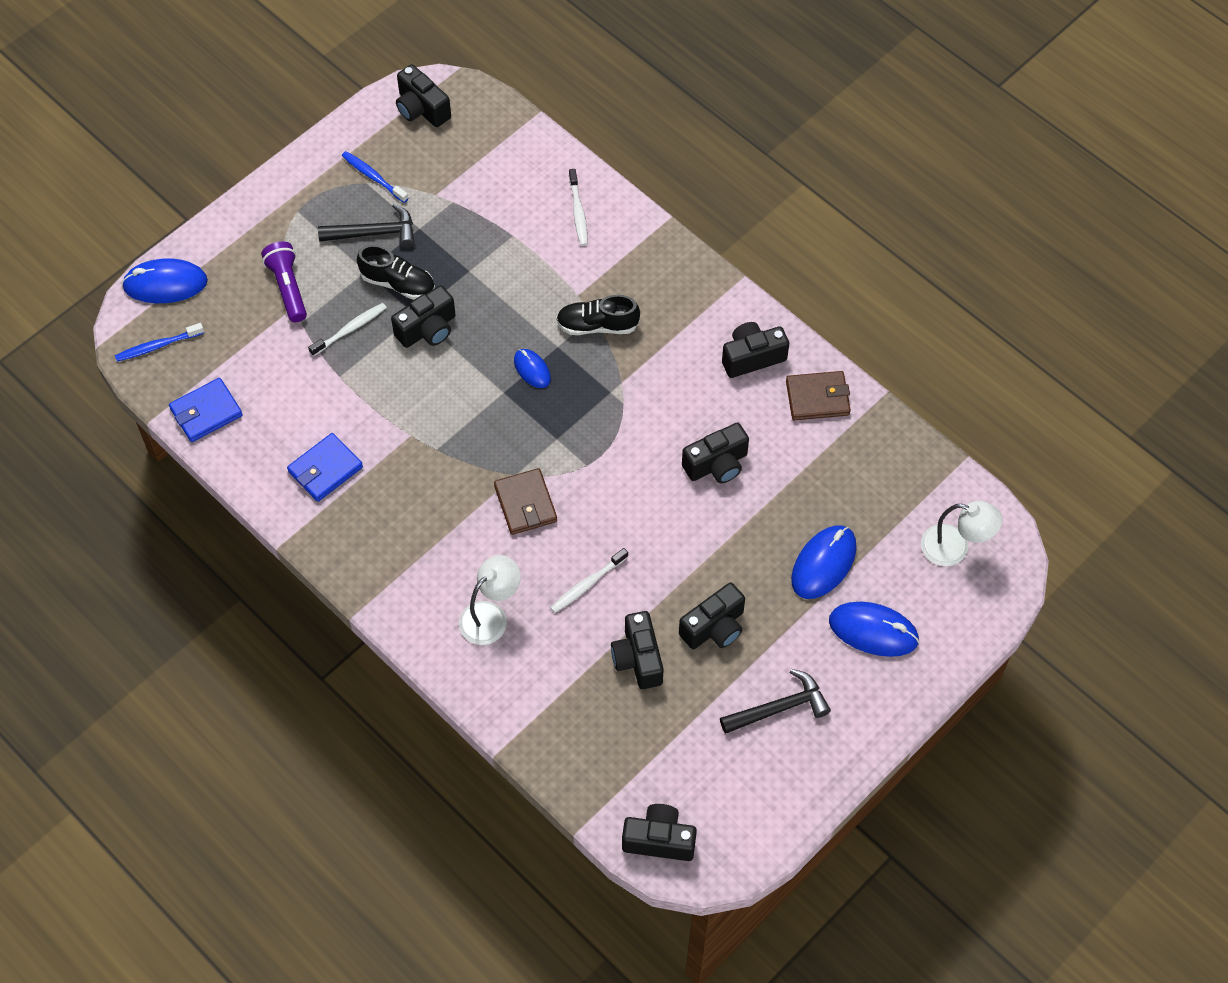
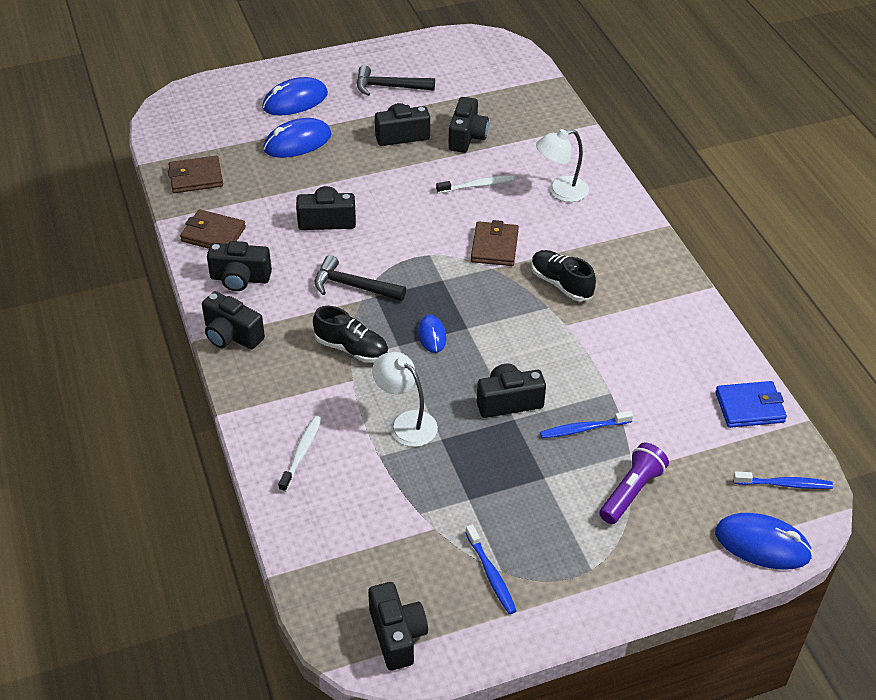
camera: 155 degrees left, 15 degrees down
(287, 287) = (631, 491): purple flashlight -> purple flashlight turned 150 degrees counterclockwise
(325, 469) = (652, 325): blue wallet -> none
(350, 329) = (583, 429): white toothbrush -> blue toothbrush
(374, 233) = (518, 512): black hammer -> black hammer (353, 286)
(398, 283) = (517, 453): black shoe -> black shoe (561, 284)
(659, 840) = (511, 57): black camera -> black camera (231, 335)
(873, 631) = (295, 101): blue mouse -> blue mouse turned 75 degrees counterclockwise
(893, 464) = (196, 177): none -> brown wallet
(955, 548) = (200, 121): white lamp -> white lamp (406, 423)

